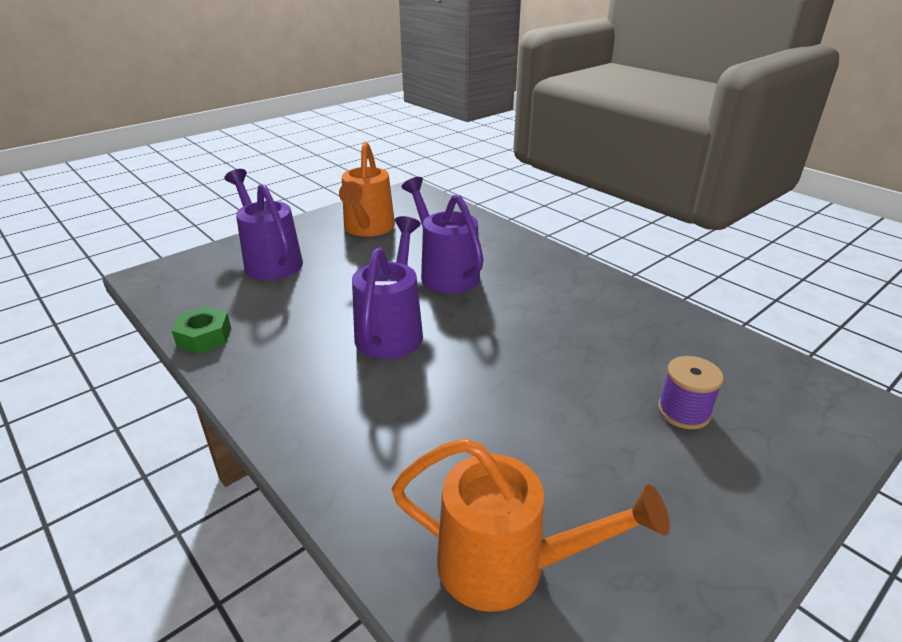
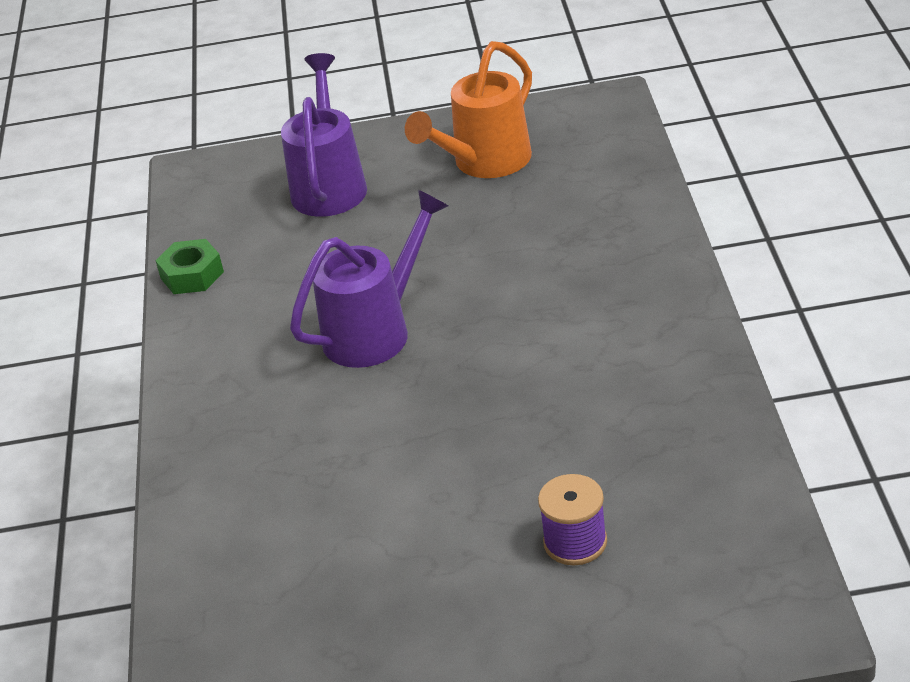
camera: 40 degrees right, 5 degrees up
(445, 273) = (511, 267): purple watering can -> none
(507, 566) = (258, 600): orange watering can -> none

